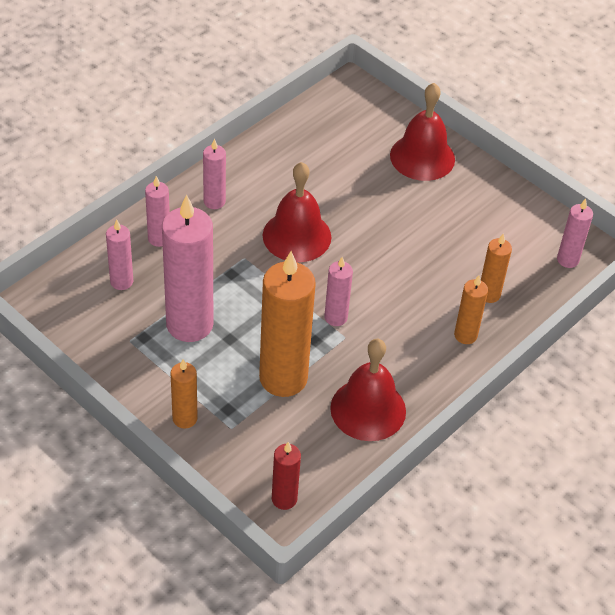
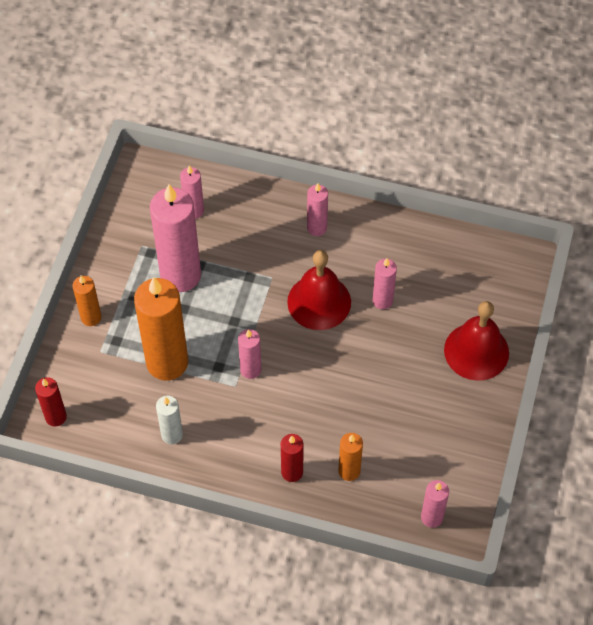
camera: 65 degrees right, 10 degrees up
(159, 238) = (252, 212): pink candle -> pink candle (382, 300)
(368, 409) = (172, 435): red bell -> white candle
(465, 335) = (292, 472): orange candle -> red candle

